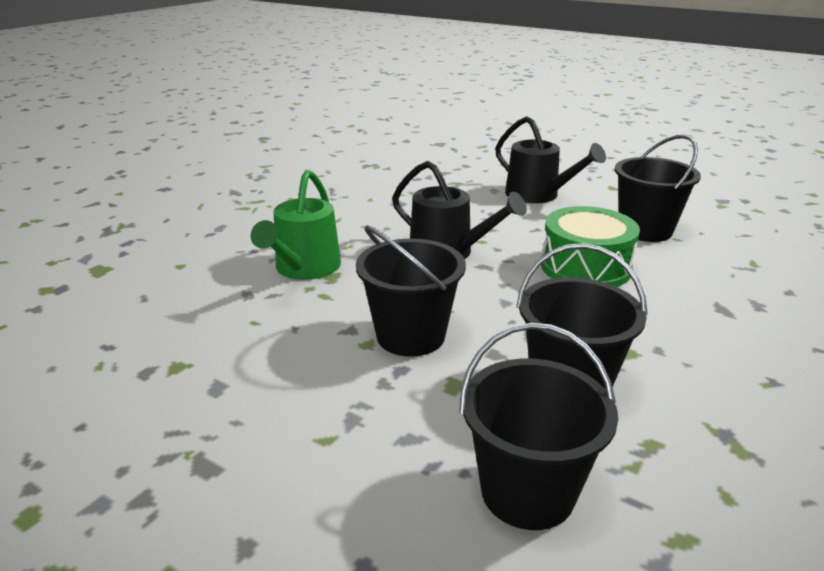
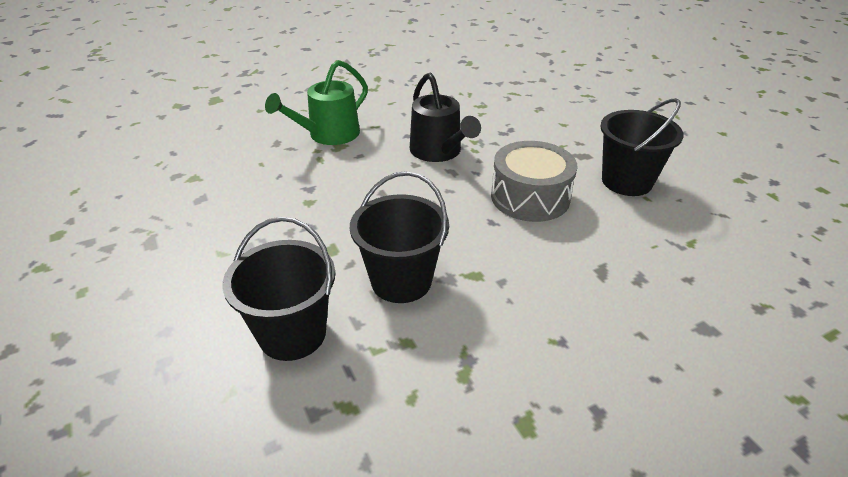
camera: 30 degrees right, 10 degrees up
(410, 336) = (341, 206): black bucket -> none
(538, 195) = (571, 123): black watering can -> none
(585, 267) = (530, 197): green drum -> grey drum

